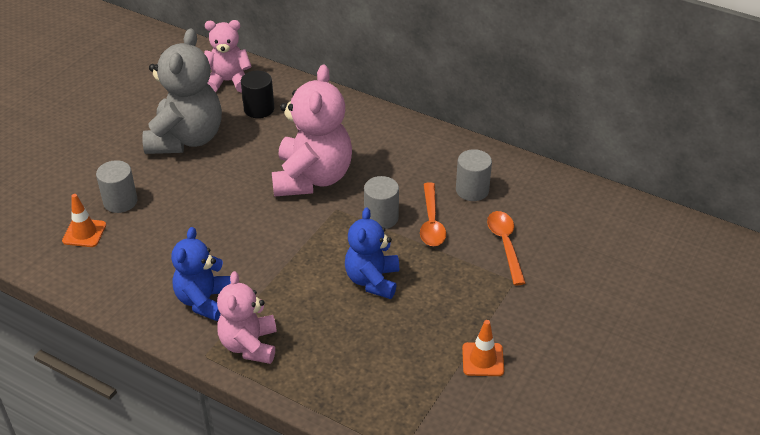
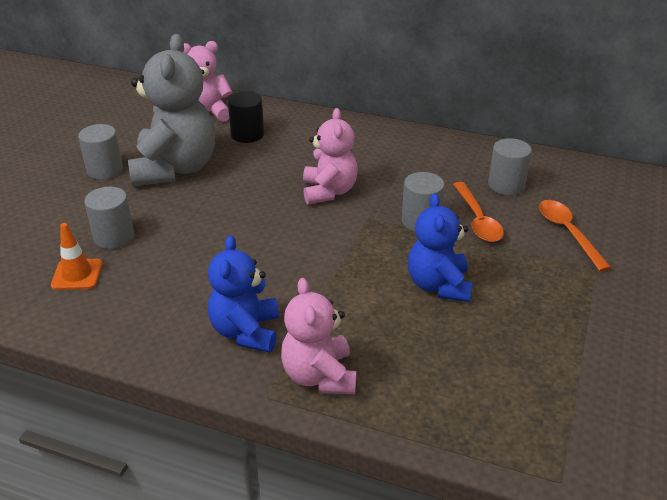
camera: 10 degrees left, 5 degrees down
(126, 133) = (105, 170): none -> grey cylinder
(312, 178) = (329, 191): pink teddy bear -> pink teddy bear, size x0.62
(483, 359) = (605, 355): orange traffic cone -> none

